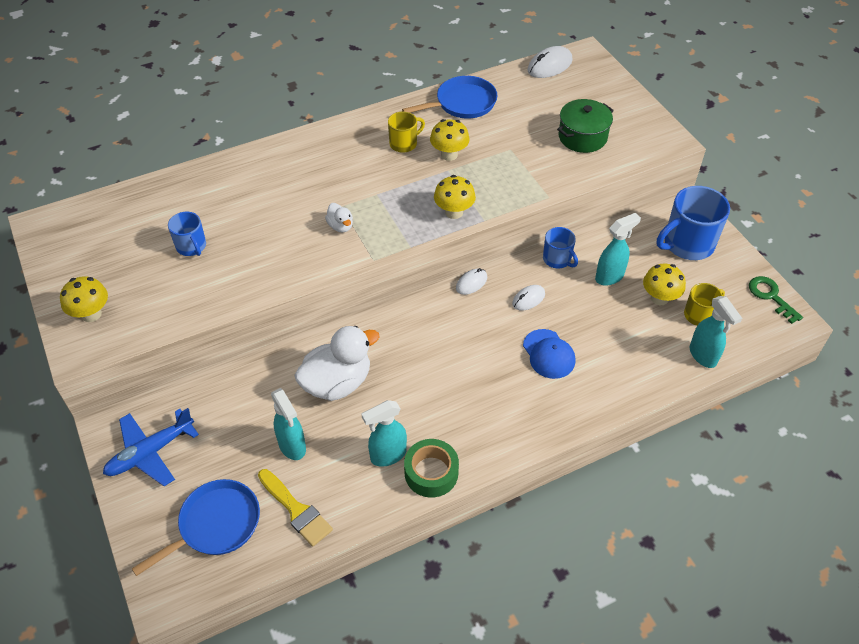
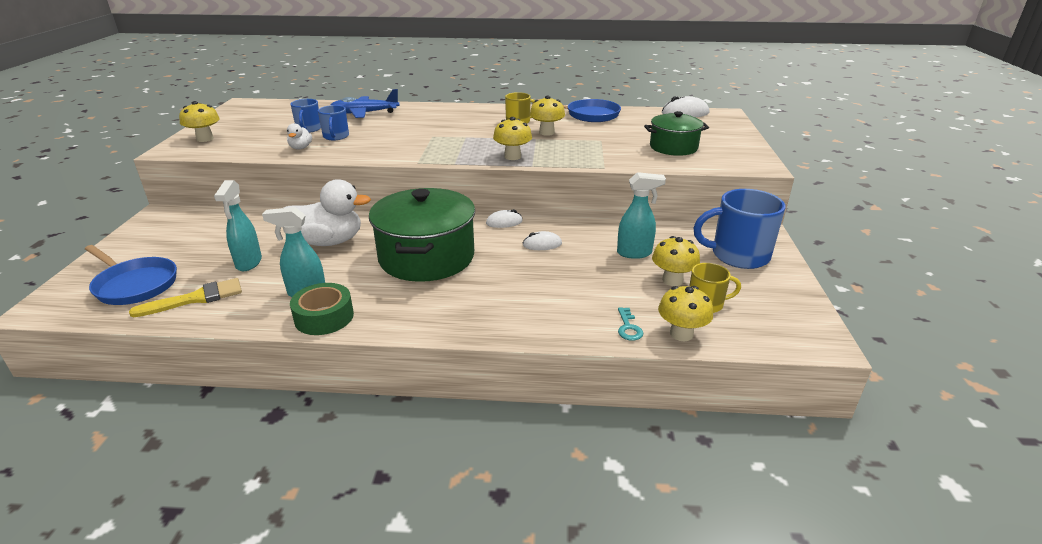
camera: 30 degrees right, 20 degrees down
(150, 452) = (160, 234): blue plane -> blue plane (364, 113)
(215, 525) = (134, 284): blue pan -> blue pan turned 45 degrees clockwise
(296, 510) = (196, 298): yellow brush -> yellow brush turned 105 degrees counterclockwise
(340, 226) = (418, 143): white duck -> white duck (300, 148)
(446, 361) = (426, 257): none -> green pot
(548, 354) = (520, 281): blue cap -> none
(557, 259) = (595, 230): blue mug -> blue mug (336, 136)
(664, 367) = (628, 327): none -> turquoise key
(703, 356) = (681, 334): turquoise spray bottle -> yellow mushroom
(771, 296) = (806, 317): green key -> none

